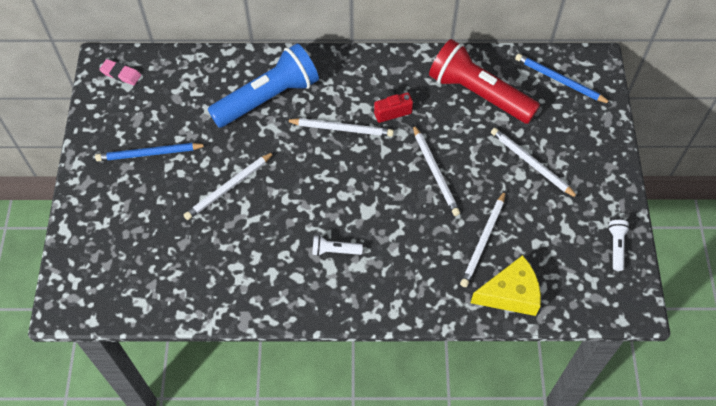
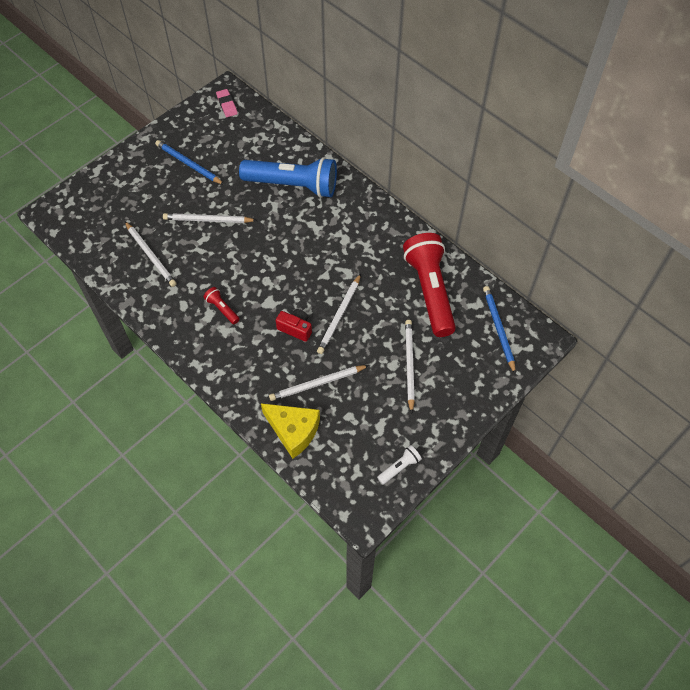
camera: 45 degrees right, 0 degrees up
(335, 250) = (222, 309): white flashlight -> red flashlight
(341, 128) = (314, 240): white pencil -> white pencil (151, 255)
(391, 111) = (359, 255): red camera -> red camera (295, 328)

